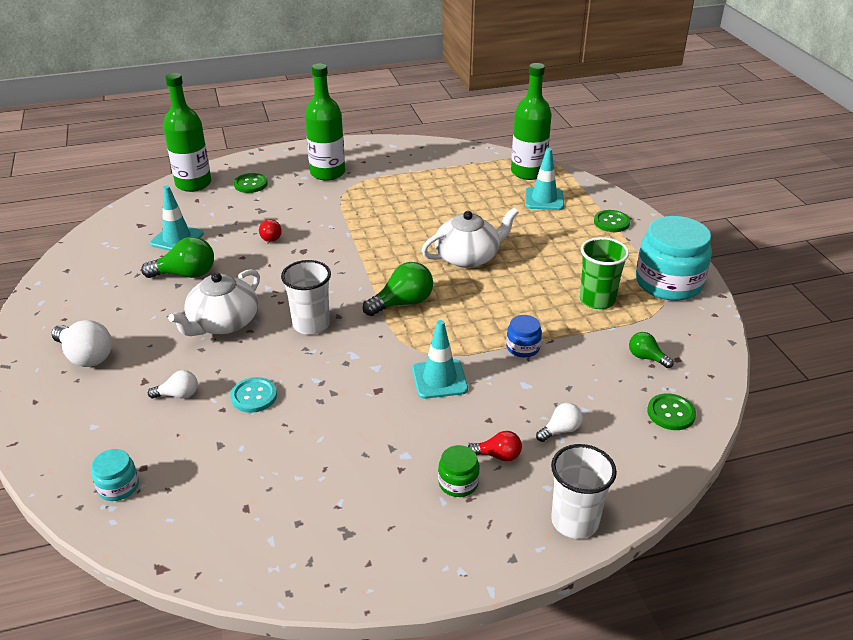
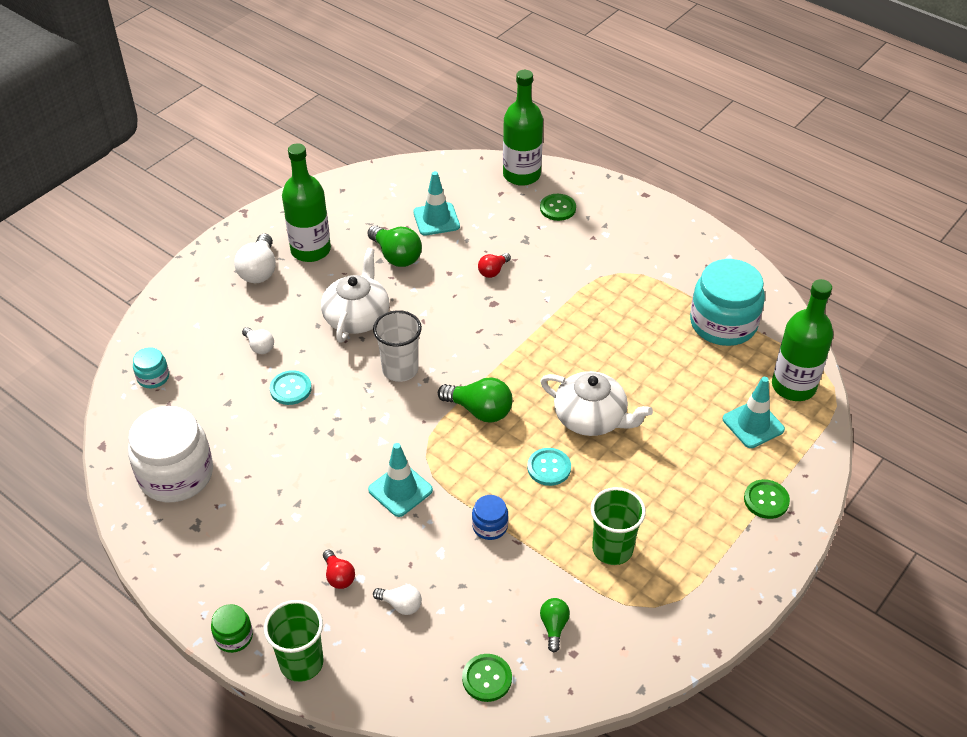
camera: 55 degrees right, 10 degrees up
(223, 323) = (357, 317): white teapot -> white teapot turned 105 degrees clockwise
(266, 521) = (176, 474): none -> white jar
(327, 173) = (629, 244): green bottle -> green bottle (310, 250)
(458, 483) = (290, 566): green jar -> green jar (234, 636)
(494, 295) = (549, 468): none -> turquoise button
(574, 521) = (301, 663): white cup -> green cup
(668, 283) = (697, 596): turquoise jar -> turquoise jar (723, 323)

